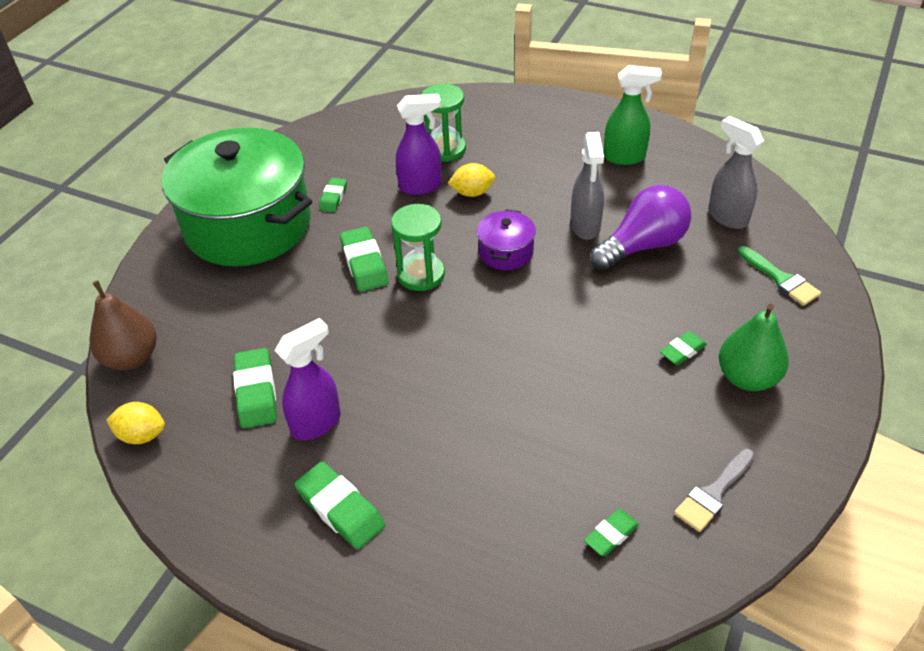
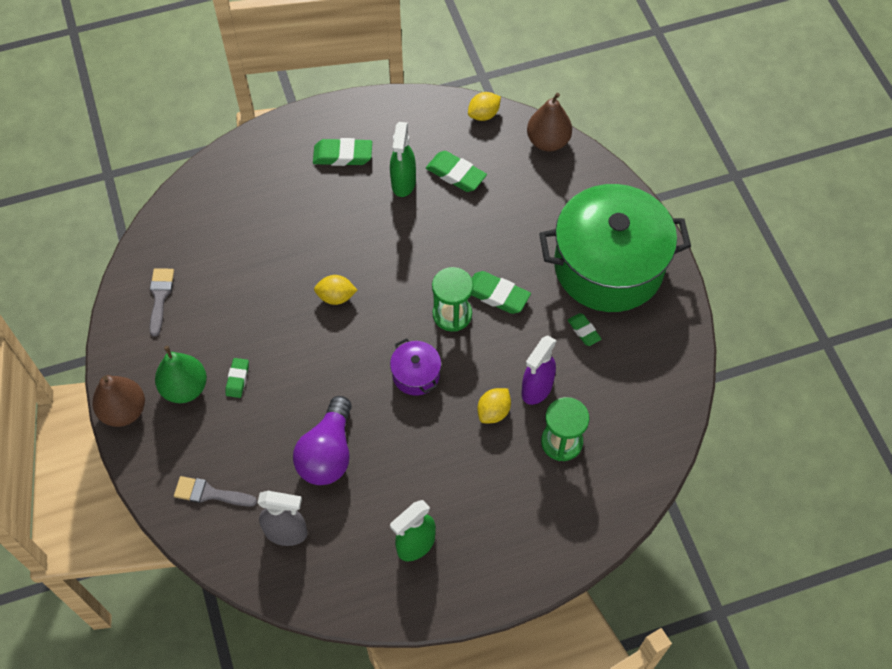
camera: 135 degrees right, 15 degrees up
(317, 423) = (403, 183): purple spray bottle -> green spray bottle
(511, 359) = (336, 297): none -> yellow lemon
(585, 227) = (382, 441): grey spray bottle -> none
(611, 535) = (198, 238): green eraser -> none
(780, 279) = (210, 493): green brush -> grey brush
(833, 398) = (124, 411): none -> brown pear

